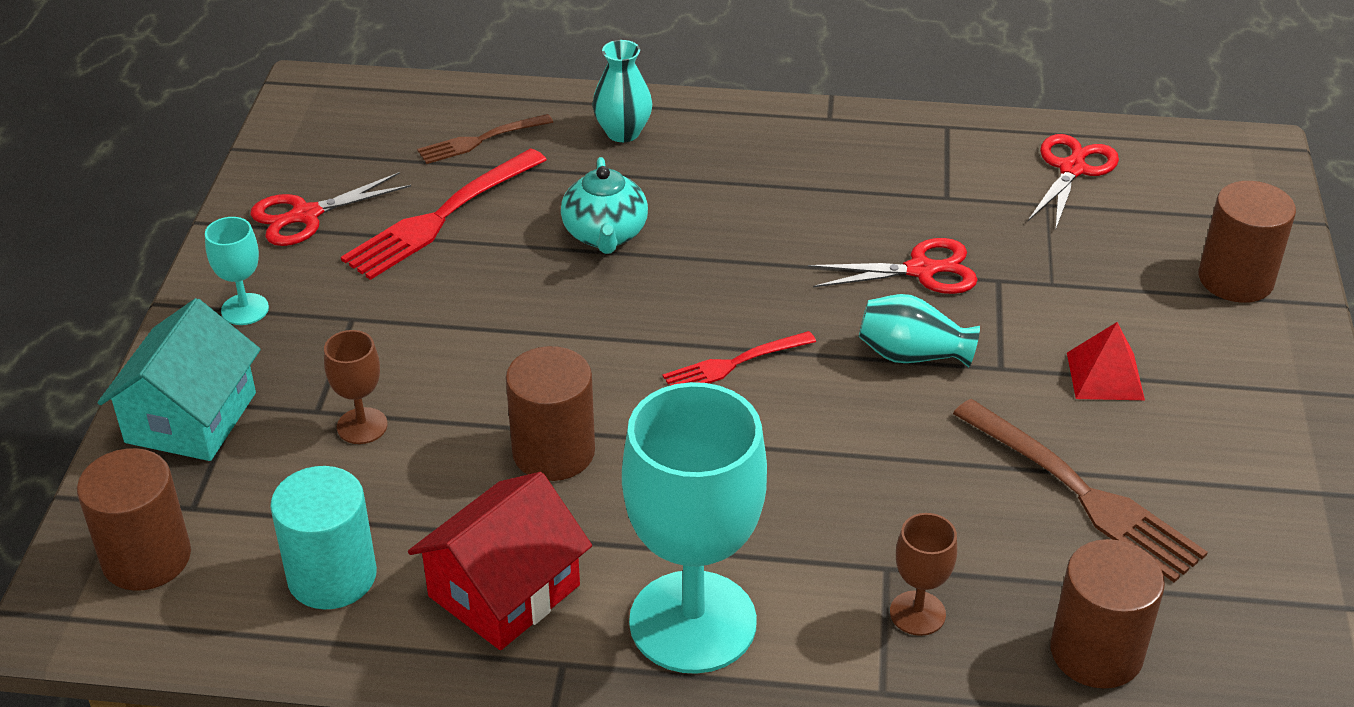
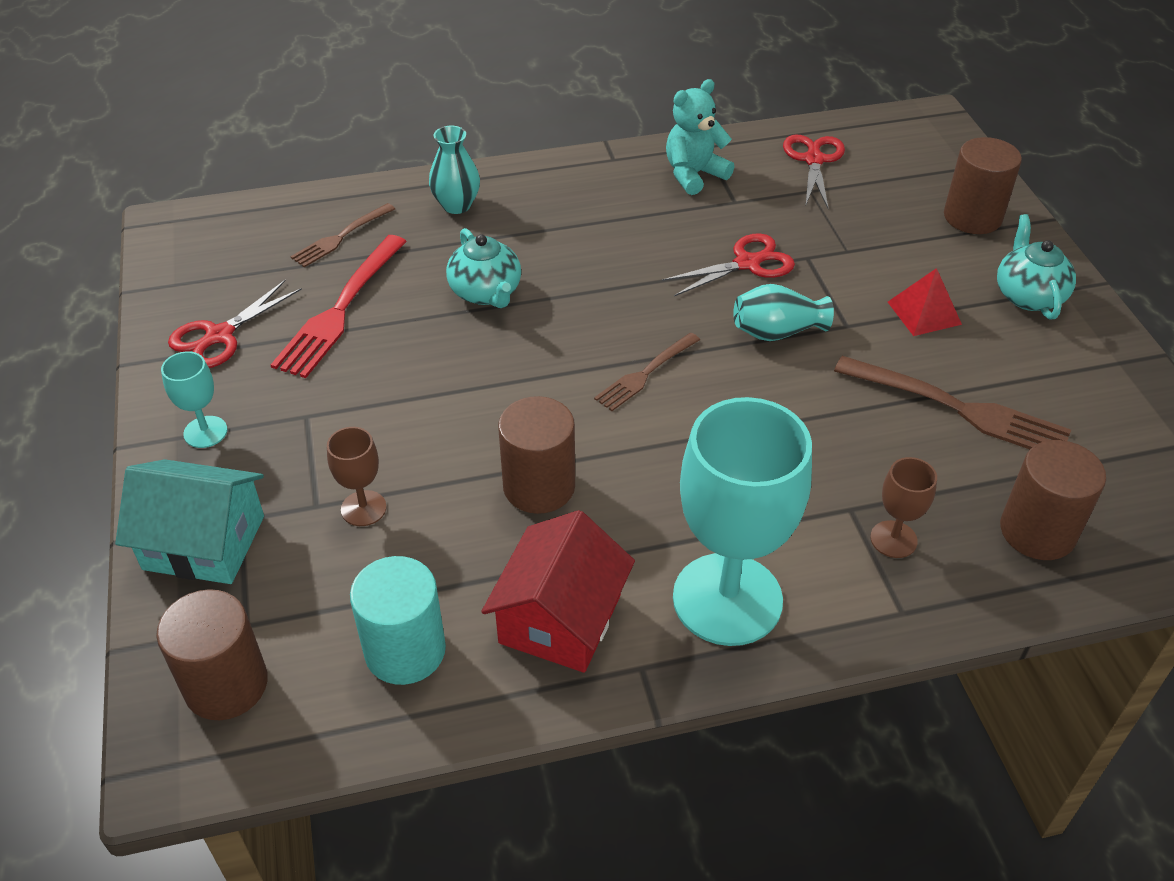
camera: 20 degrees left, 5 degrees up
(191, 417) = (204, 542): turquoise house -> turquoise house turned 75 degrees counterclockwise
(734, 364) = (645, 373): red fork -> brown fork
(915, 156) = (694, 175): none -> turquoise teddy bear
(1251, 387) = (1028, 295): none -> turquoise teapot

